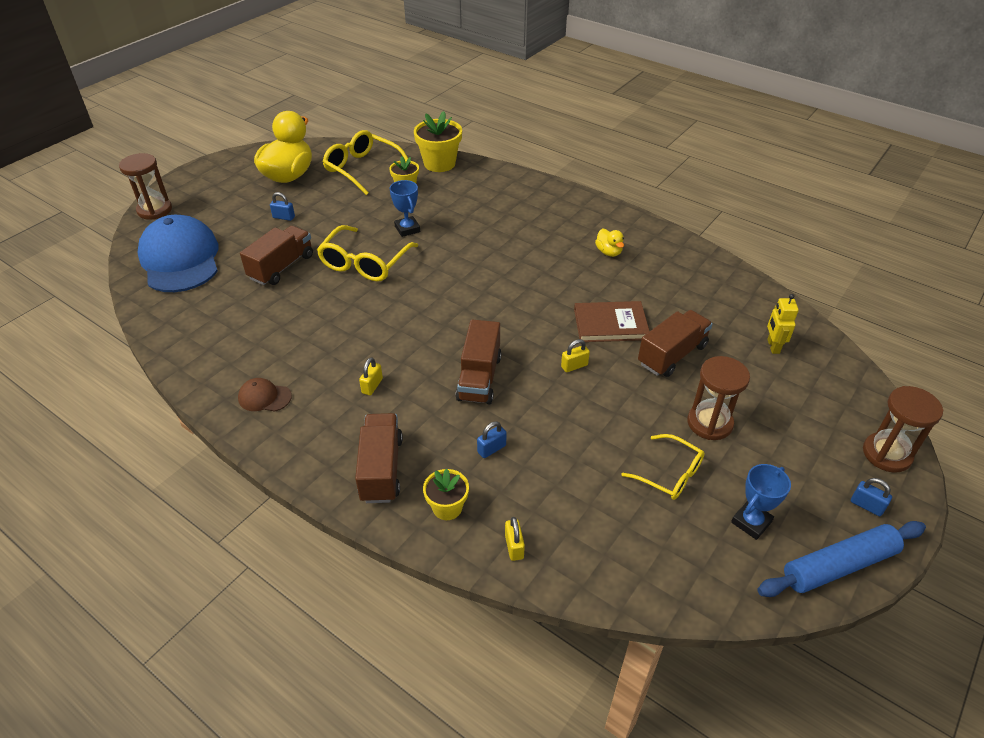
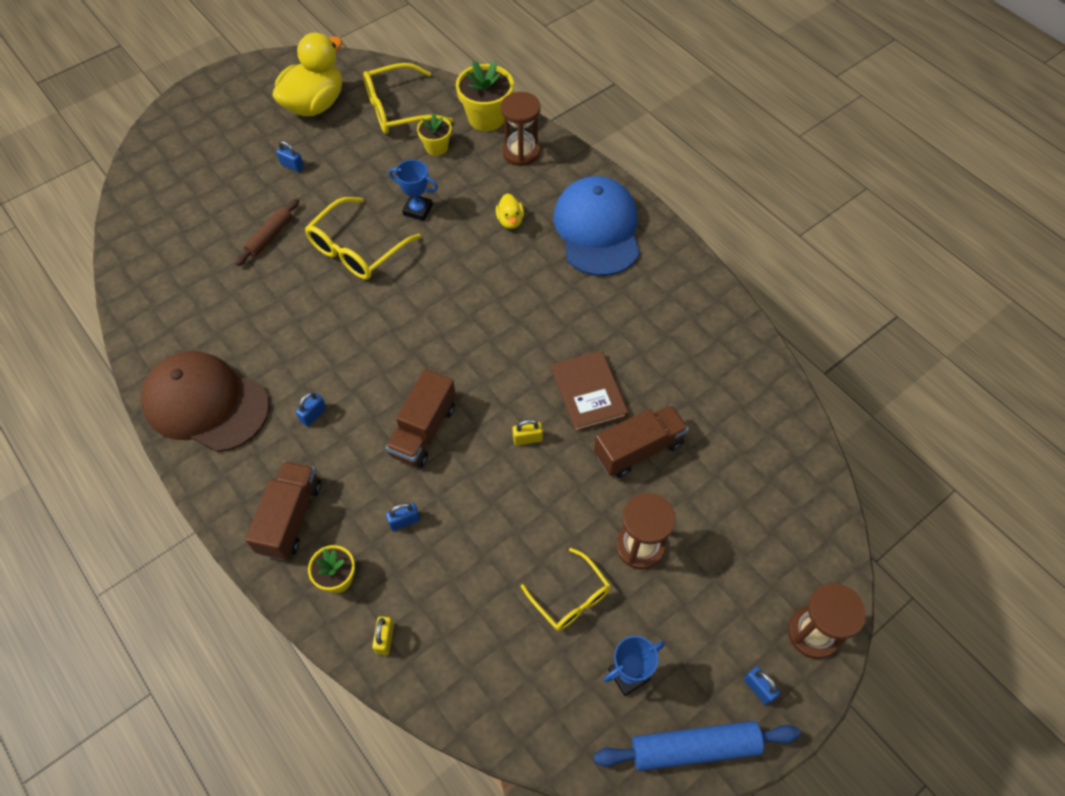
camera: 15 degrees right, 15 degrees up
(155, 210) = (163, 128): brown hourglass -> brown hourglass (521, 152)
(180, 259) = (171, 203): blue cap -> blue cap (597, 229)
(264, 397) = (206, 403): brown cap -> brown cap, size x2.39
(281, 267) = (270, 236): brown truck -> brown rolling pin
(362, 169) = (398, 109): yellow glasses -> yellow glasses turned 75 degrees counterclockwise
(372, 386) = (313, 414): yellow padlock -> blue padlock
(407, 229) = (418, 210): blue trophy -> blue trophy turned 60 degrees counterclockwise
(608, 252) = (628, 291): yellow duck -> yellow duck (510, 221)
(610, 324) = (588, 393): brown book -> brown book turned 60 degrees clockwise
(773, 346) = (756, 464): yellow robot -> none

